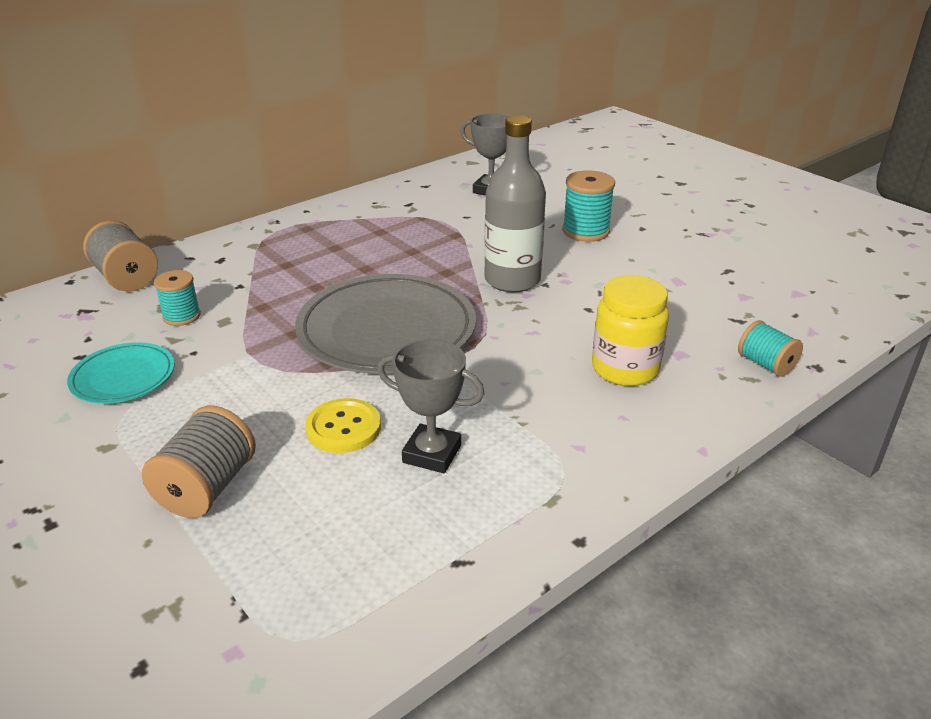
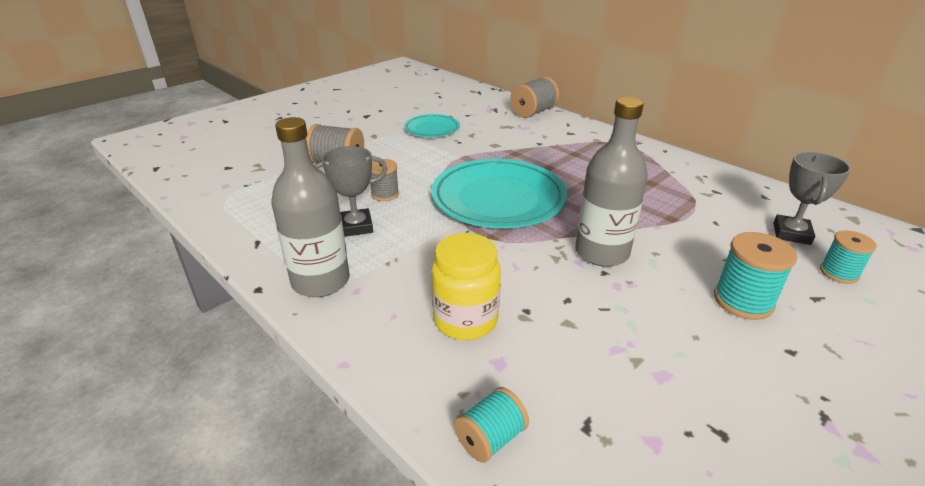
camera: 85 degrees right, 0 degrees up
(181, 316) = (496, 133): turquoise spool -> turquoise spool (838, 273)
(343, 428) = (385, 194): yellow button -> grey spool
(387, 331) = (498, 199): grey plate -> turquoise plate
(432, 454) = (356, 226): grey trophy -> grey trophy turned 60 degrees clockwise
(561, 479) = (321, 281): none -> grey bottle

